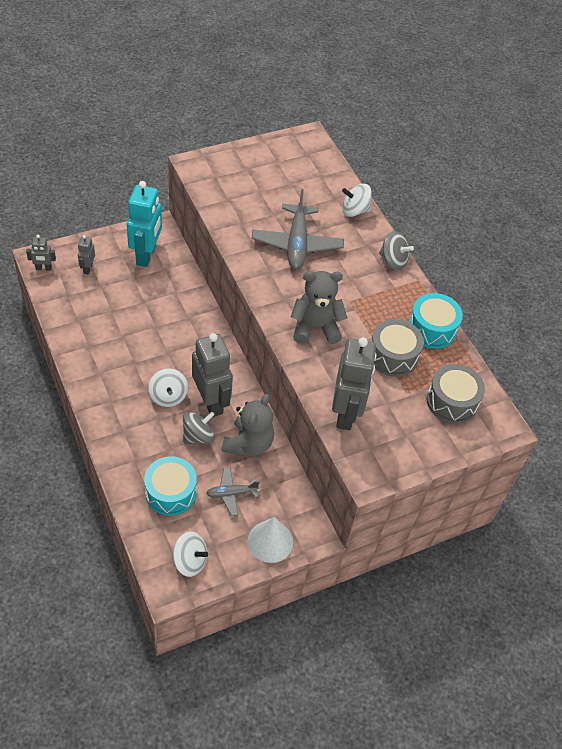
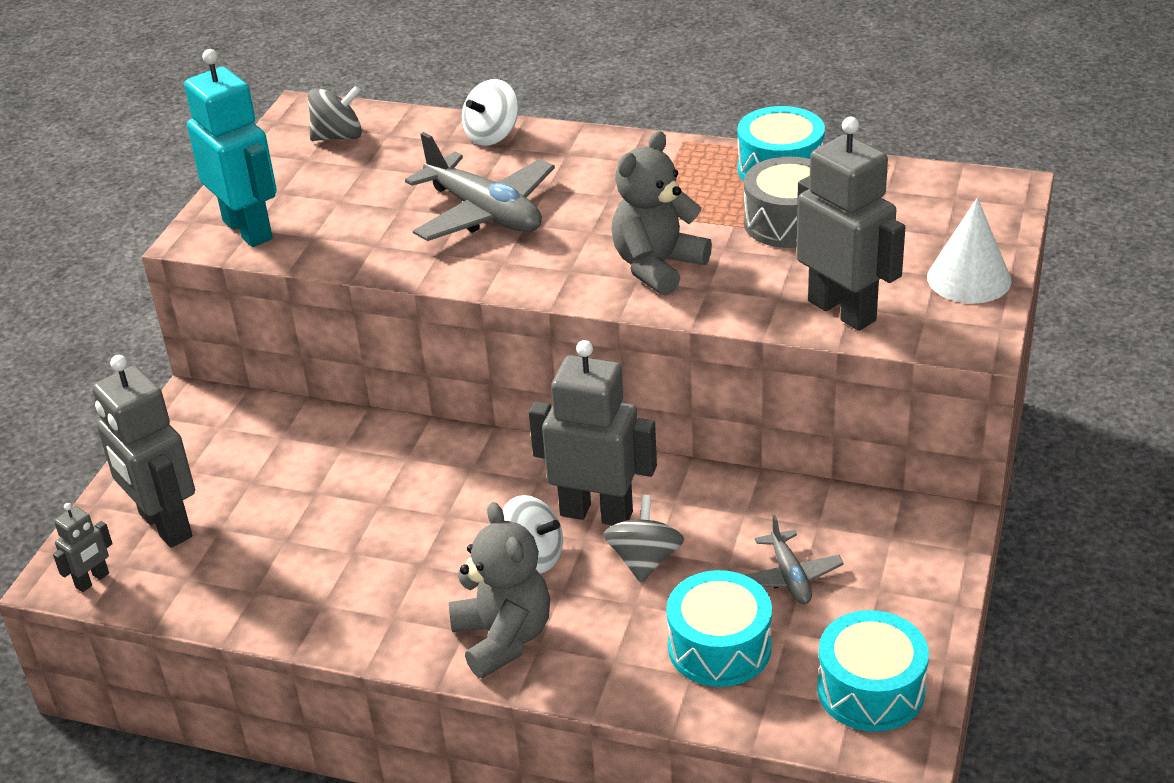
camera: 40 degrees left, 15 degrees down
(88, 268) = (164, 525): grey robot -> grey robot, size x2.12
(146, 255) = (228, 443): turquoise robot -> turquoise robot (248, 229)
(190, 561) = (870, 689): white spinning top -> turquoise drum
(231, 493) = (789, 577): grey plane -> grey plane turned 45 degrees counterclockwise
(248, 443) = (717, 511): grey teddy bear -> grey teddy bear (503, 638)
(270, 541) = (916, 577): white cone -> white cone (969, 278)
(393, 261) = (623, 145): grey spinning top -> grey spinning top (338, 136)
(452, 401) = (920, 210): grey drum -> none

